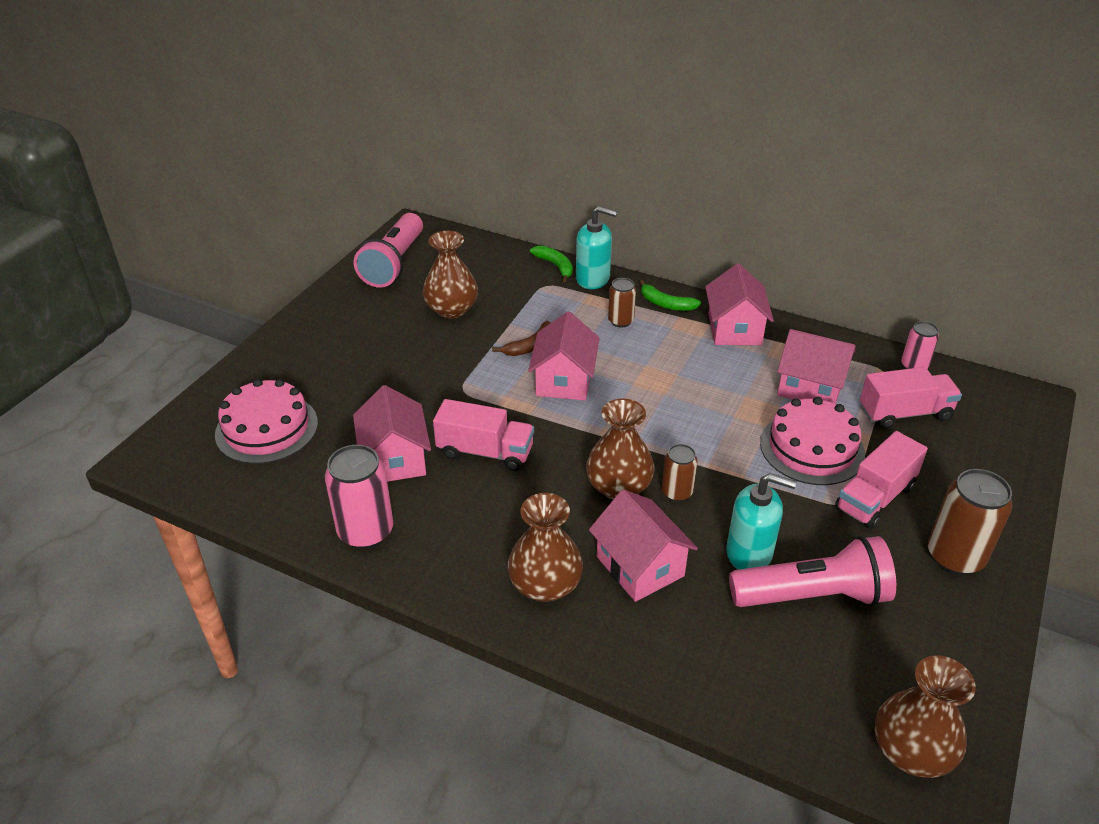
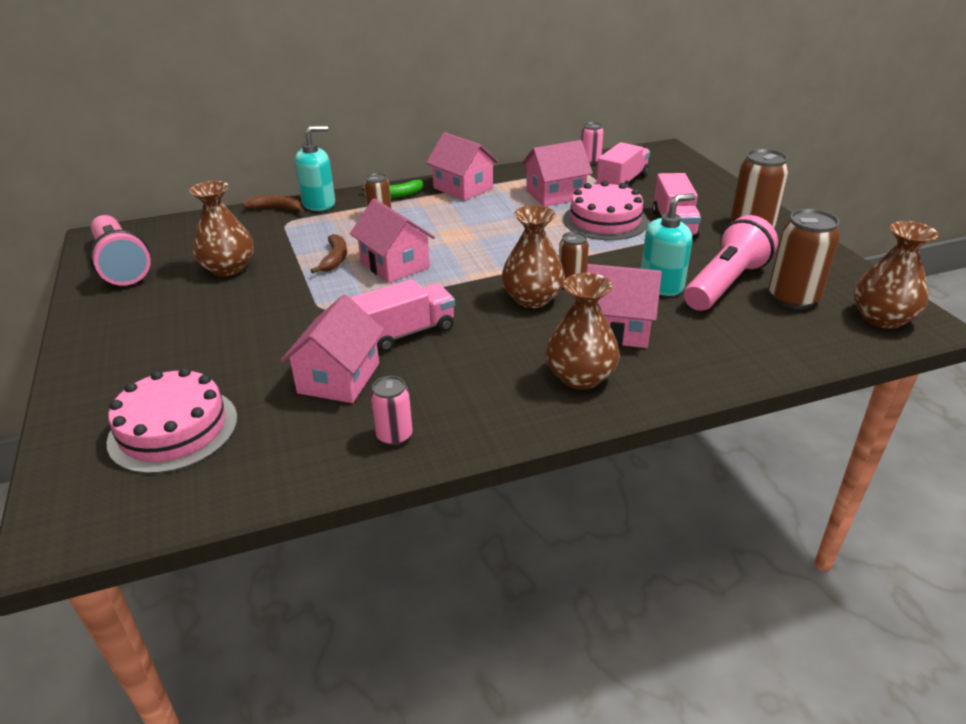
camera: 45 degrees left, 5 degrees down
(366, 531) = (394, 436): pink can -> pink can, size x0.58
(395, 459) = (339, 378): pink house -> pink house turned 75 degrees clockwise
(555, 266) = (276, 209): green banana -> brown banana
(854, 660) = (793, 298): none -> brown can

